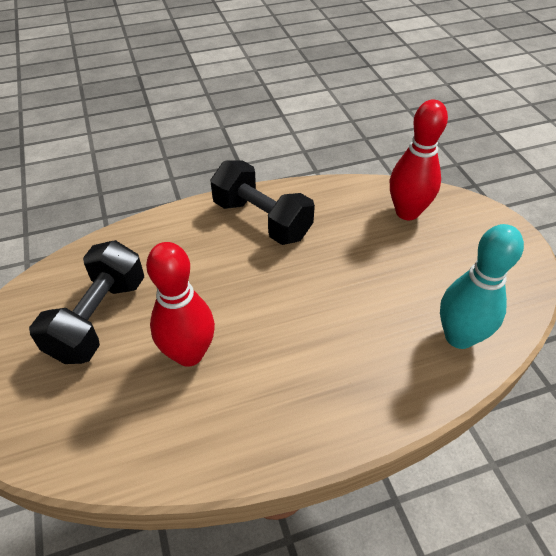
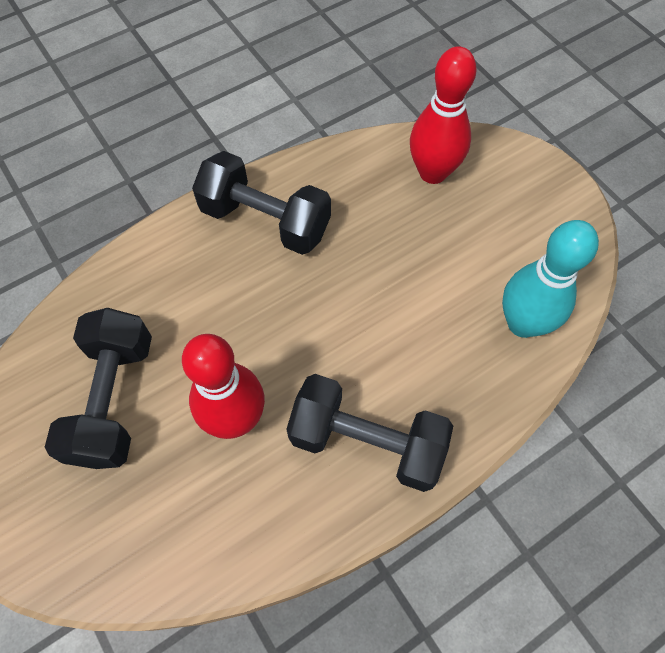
camera: 15 degrees left, 15 degrees up
(294, 399) = (367, 442): none -> black dumbbell

